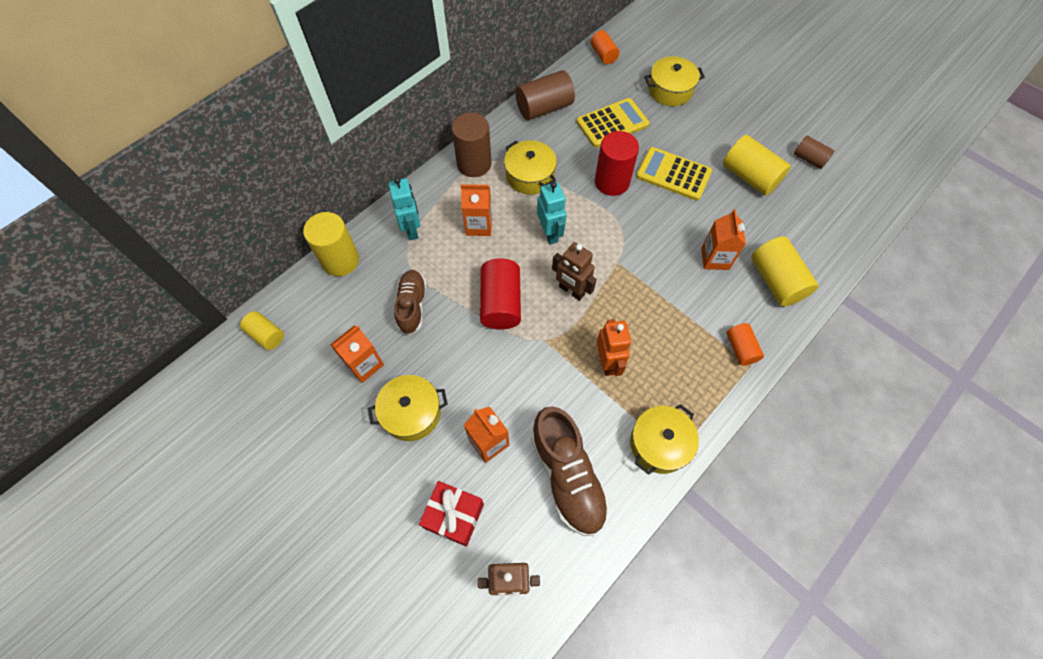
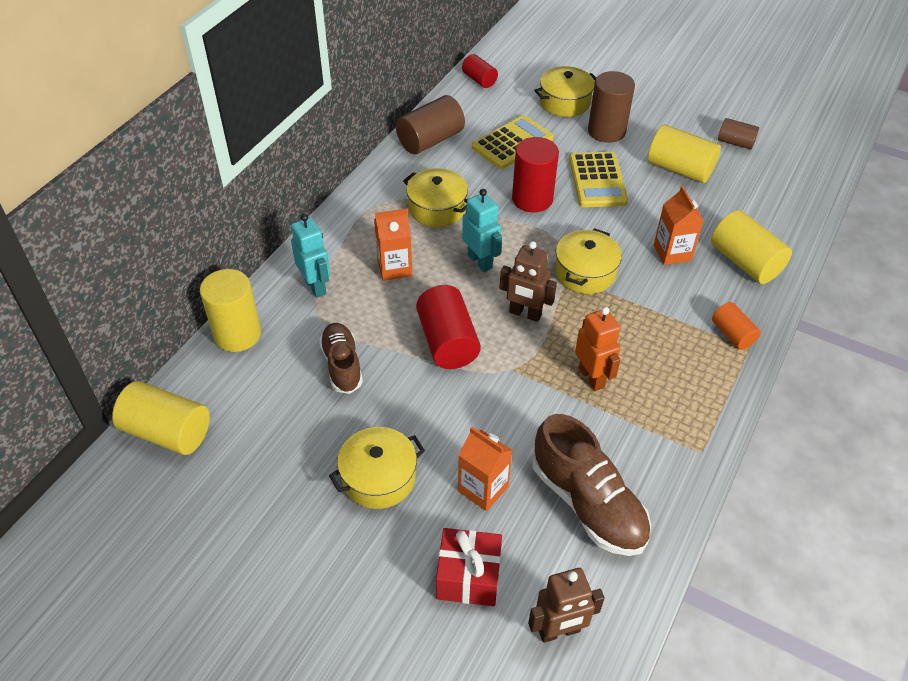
camera: 15 degrees left, 15 degrees down
(266, 335) = (167, 432): yellow cylinder -> yellow cylinder, size x1.70
(364, 364) = (303, 438): orange carton -> none
(474, 164) = (368, 208): brown cylinder -> brown cylinder (606, 131)
(603, 55) = (479, 80): orange cylinder -> red cylinder
(659, 444) = (679, 447): yellow pot -> yellow pot (585, 272)
(673, 174) = (597, 180): yellow calculator -> yellow calculator turned 105 degrees counterclockwise

